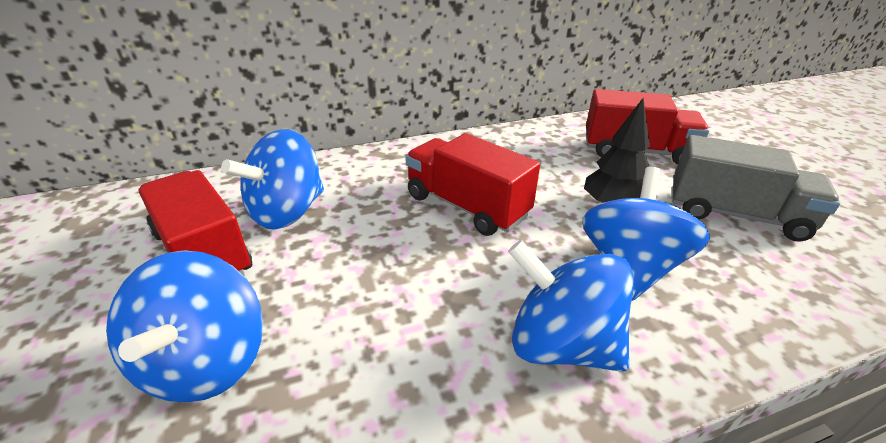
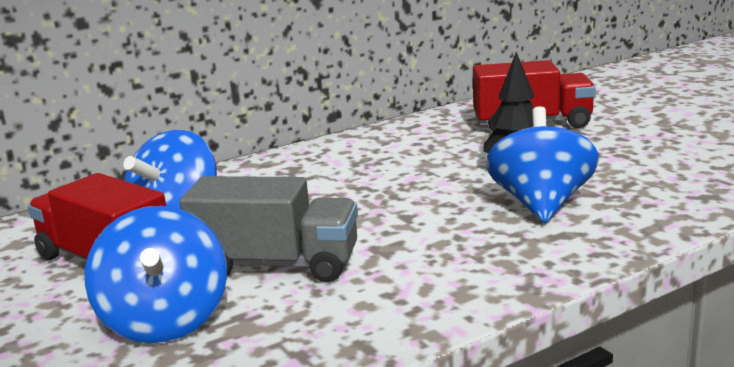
camera: 10 degrees left, 15 degrees down
(466, 206) = (367, 189): red truck -> none
(561, 344) = (490, 258): blue spinning top -> none
(735, 214) = (635, 156): grey truck -> grey truck (276, 265)

